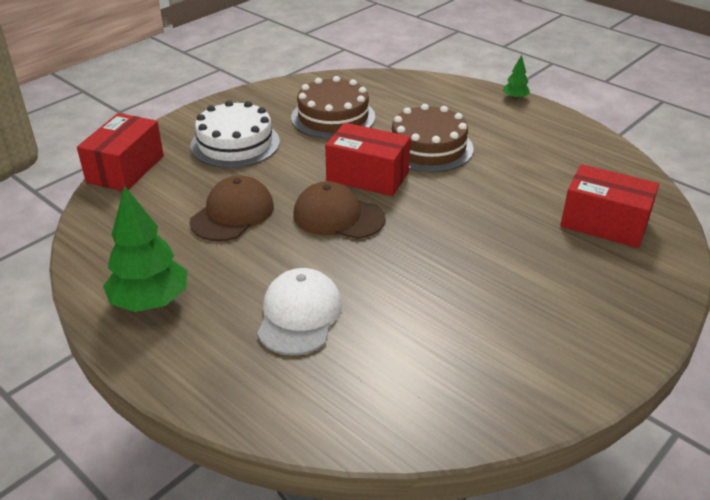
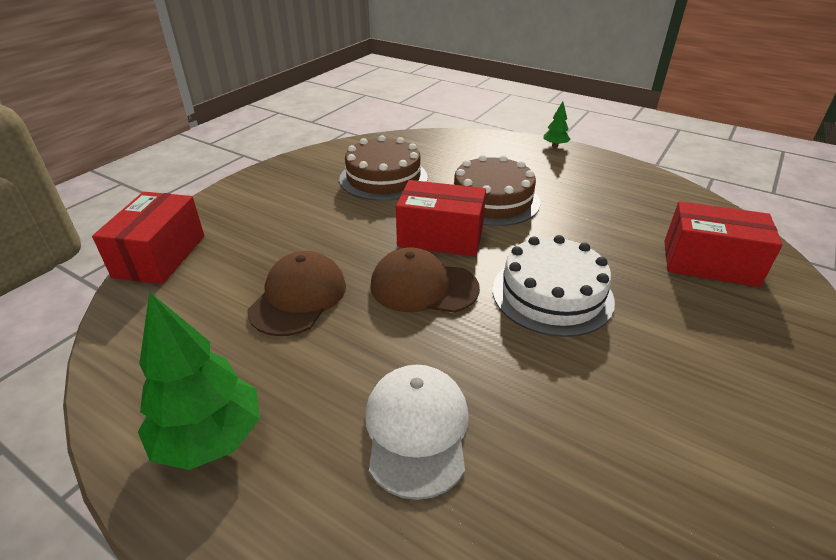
camera: 10 degrees left, 0 degrees up
(235, 143) = (285, 214): white cake -> white cake (552, 294)

